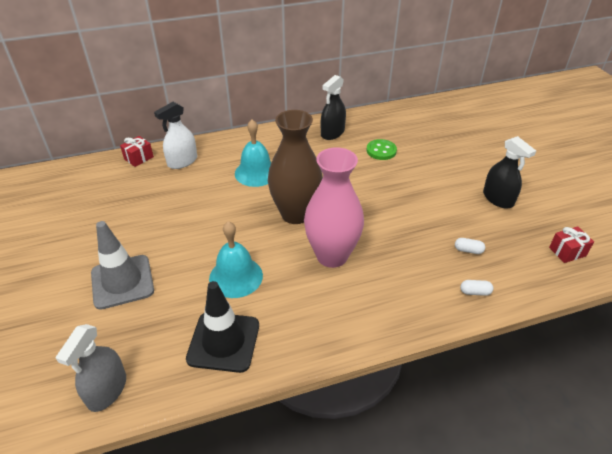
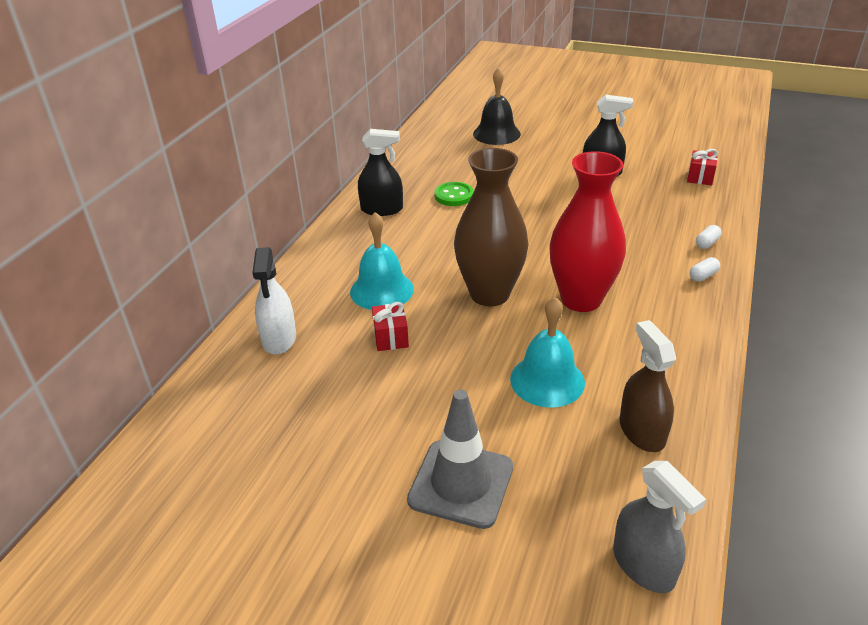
camera: 50 degrees left, 5 degrees down
(139, 158) = (215, 375): red gift -> red gift (391, 337)
(223, 342) = (642, 431): black traffic cone -> brown spray bottle
(332, 133) = (382, 209): black spray bottle -> black spray bottle turned 75 degrees counterclockwise
(332, 256) = (581, 299): pink vase -> red vase
(468, 250) = (652, 220): white capsule -> white capsule (703, 276)
(479, 131) = (496, 134): none -> black bell

